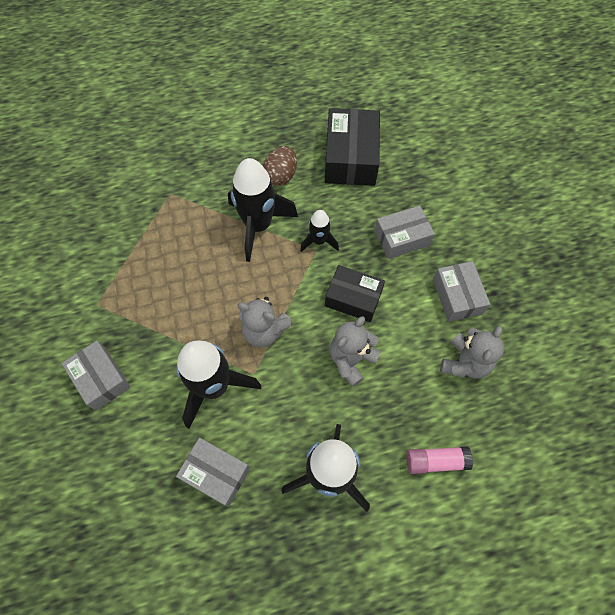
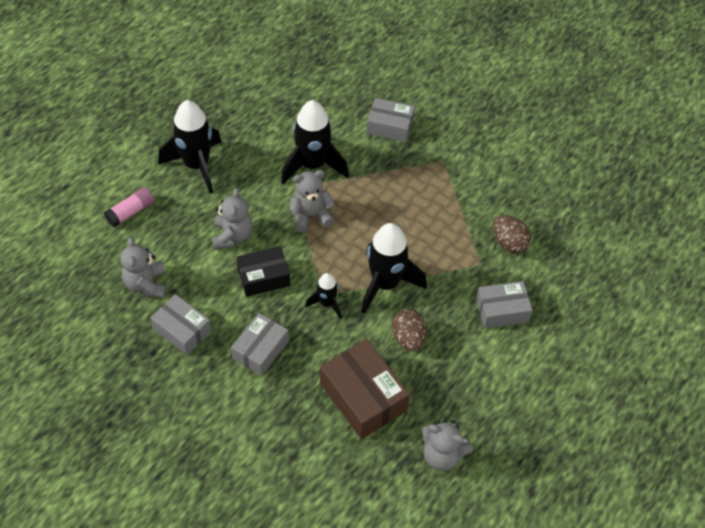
camera: 140 degrees right, 10 degrees down
(130, 195) = (509, 243): none -> brown egg
(216, 473) = (268, 126): grey box -> grey box (502, 310)
(330, 94) = (442, 455): none -> grey teddy bear
(350, 158) = (363, 397): black box -> brown box

